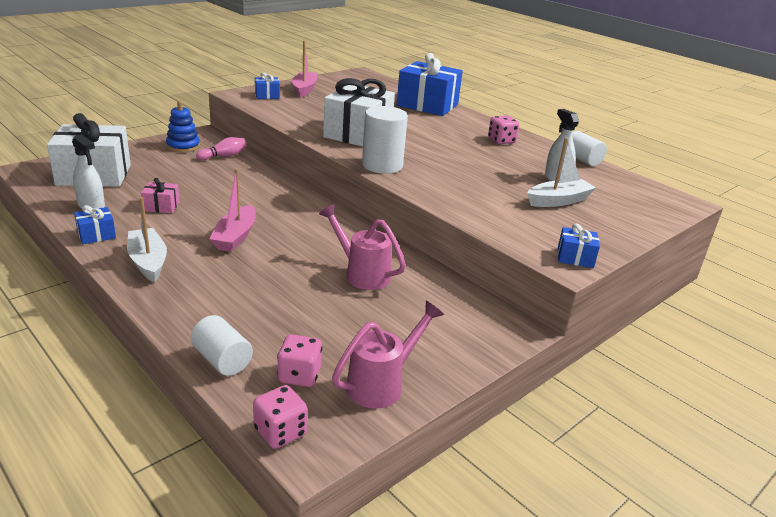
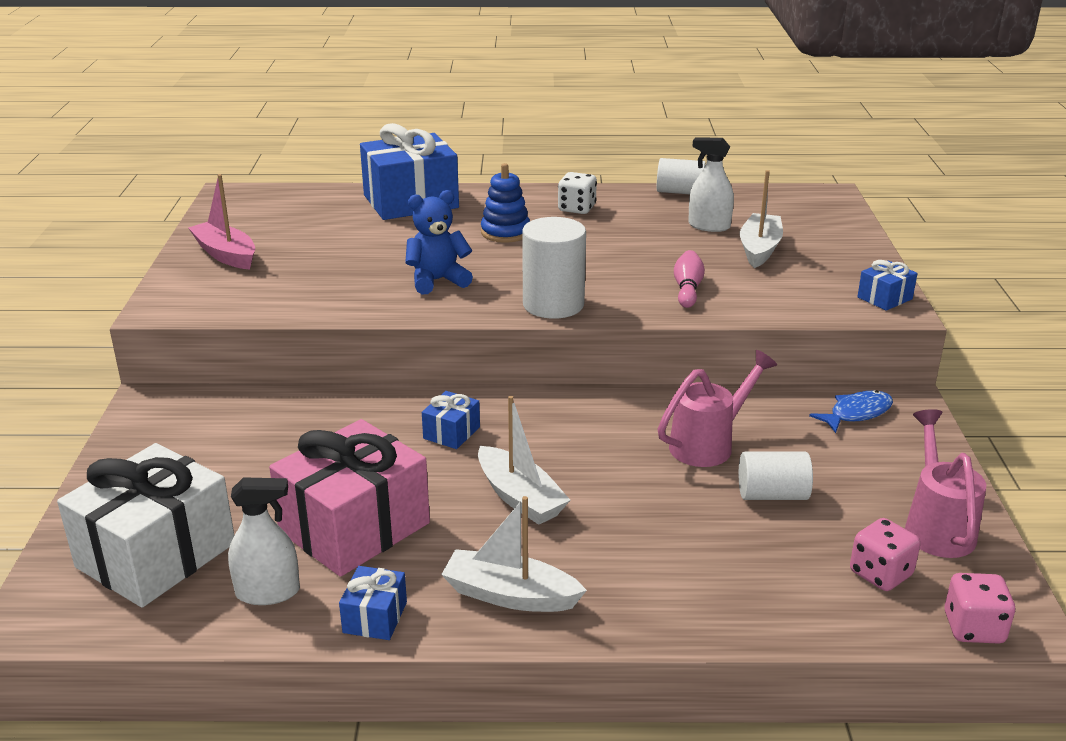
camera: 45 degrees left, 0 degrees up
(161, 206) = (354, 527): pink gift -> pink gift, size x2.25
(183, 146) = (171, 436): blue stacking toy -> blue stacking toy (505, 232)
(222, 360) = (806, 618): white cylinder -> white cylinder (772, 495)
(223, 156) = (259, 414): pink bowling pin -> pink bowling pin (687, 289)
(235, 236) = (519, 497): pink boat -> white boat
(267, 95) = (204, 289): blue gift -> blue gift (451, 433)
(358, 134) = (437, 281): white gift -> blue teddy bear
(362, 274) = (709, 444): pink watering can -> pink watering can turned 150 degrees clockwise
(474, 314) = (856, 413): none -> blue fish
(501, 141) = (577, 208): pink dice -> white dice

